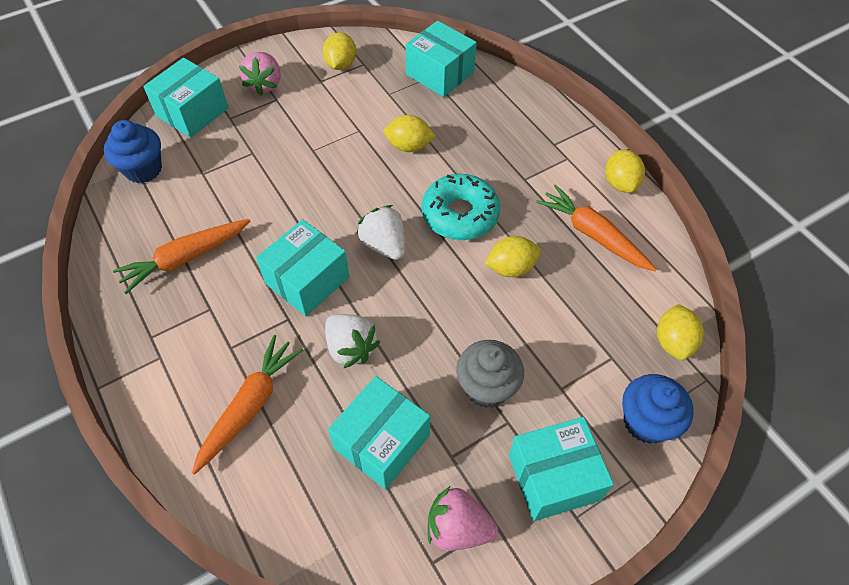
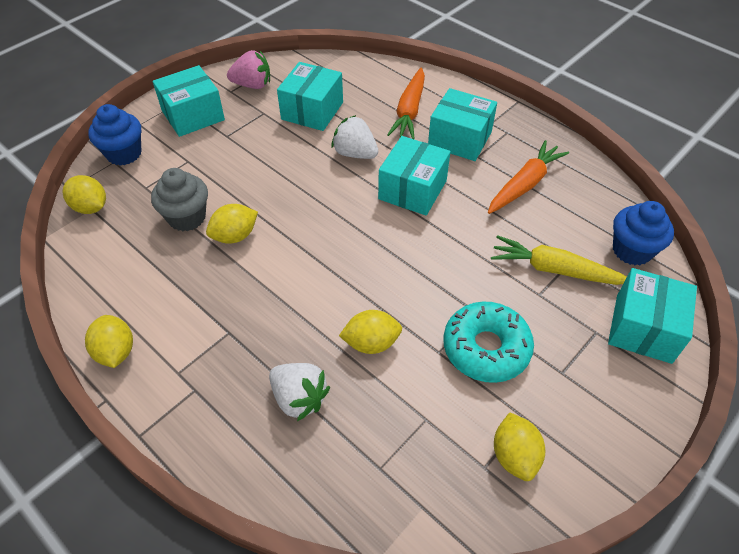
camera: 165 degrees right, 5 degrees down
(224, 168) = (554, 270): none -> yellow carrot
(264, 84) = (592, 392): pink strawberry -> none
(384, 245) = (358, 231): white strawberry -> white strawberry (299, 398)
(440, 73) = (368, 476): turquoise box -> turquoise box (460, 139)
(460, 214) = (293, 275): turquoise donut -> turquoise donut (486, 348)
(487, 387) = (245, 151): grey cupcake -> grey cupcake (187, 217)
(592, 234) = (153, 284): orange carrot -> none
(673, 342) = (91, 207): yellow lemon -> yellow lemon turned 45 degrees counterclockwise

